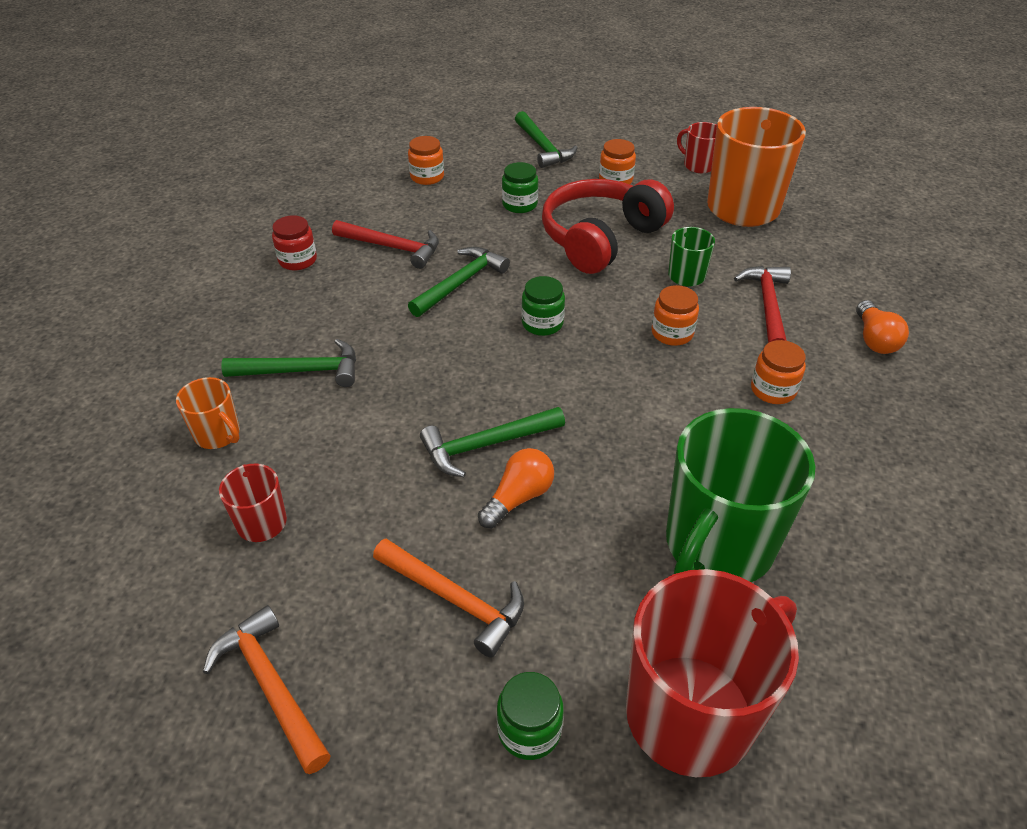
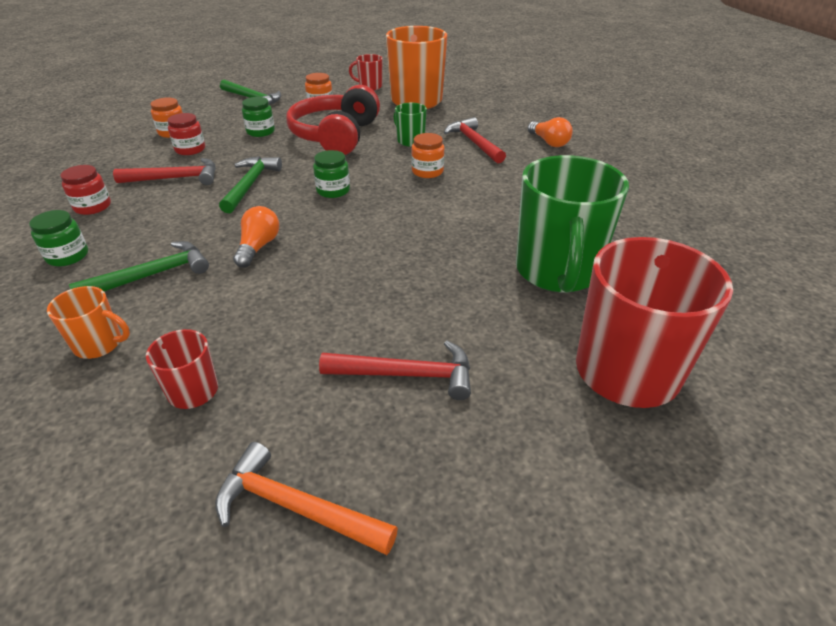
camera: 30 degrees left, 5 degrees down
(430, 209) = (190, 149): none -> red jar
(455, 600) = (407, 375): orange hammer -> red hammer
(486, 445) = (350, 271): green hammer -> none
(518, 498) = (401, 294): orange light bulb -> orange light bulb (258, 247)
(529, 730) = (533, 432): green jar -> green jar (67, 256)
(773, 390) = (515, 182): orange jar -> none

